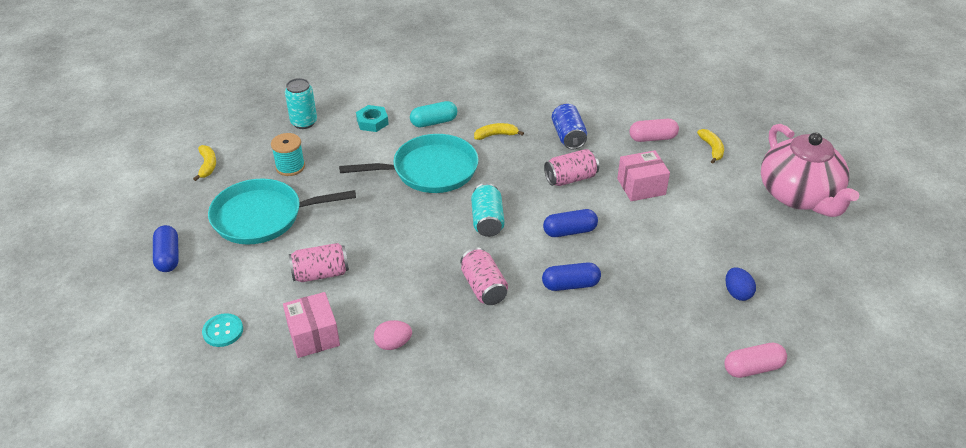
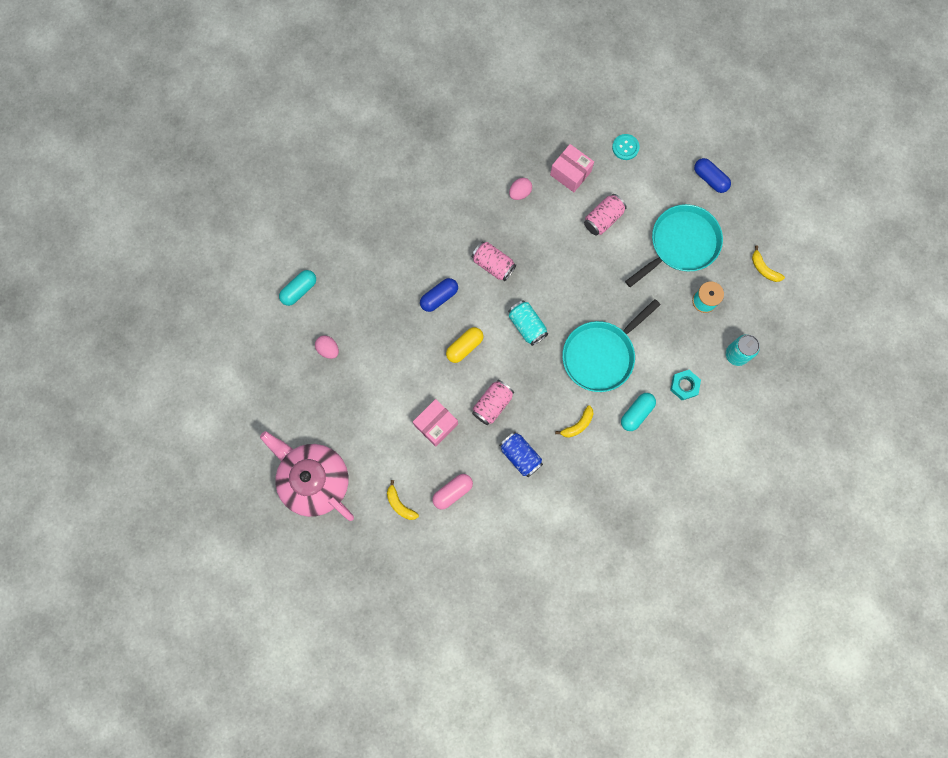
camera: 150 degrees right, 35 degrees up
(569, 231) = (464, 347): blue capsule -> yellow capsule
(737, 293) = (328, 349): blue egg -> pink egg
(753, 368) = (299, 290): pink capsule -> turquoise capsule

